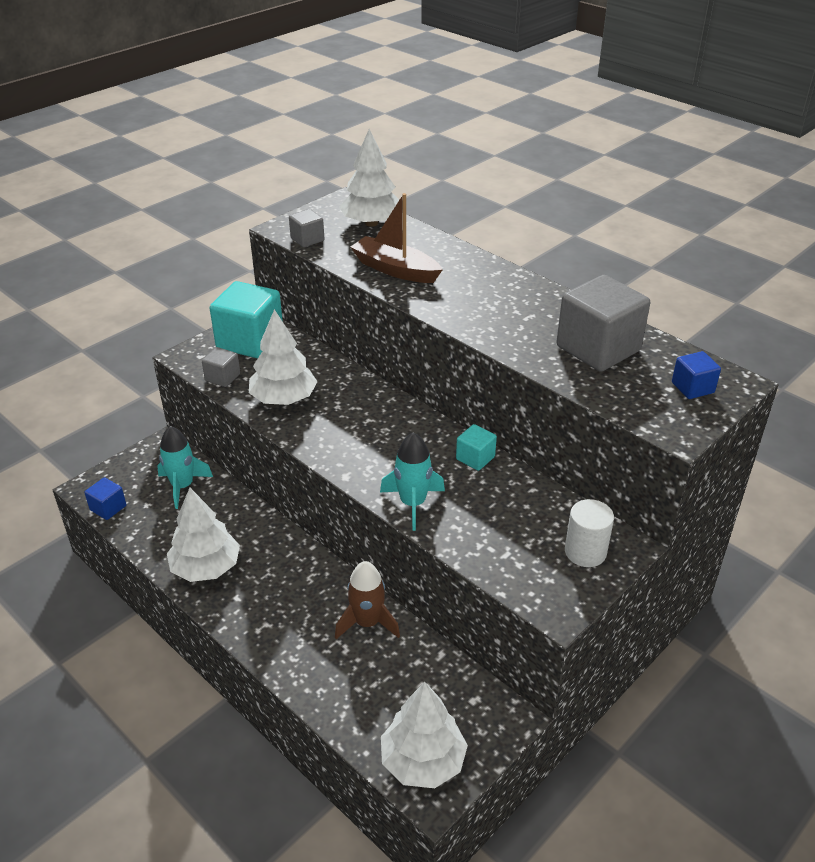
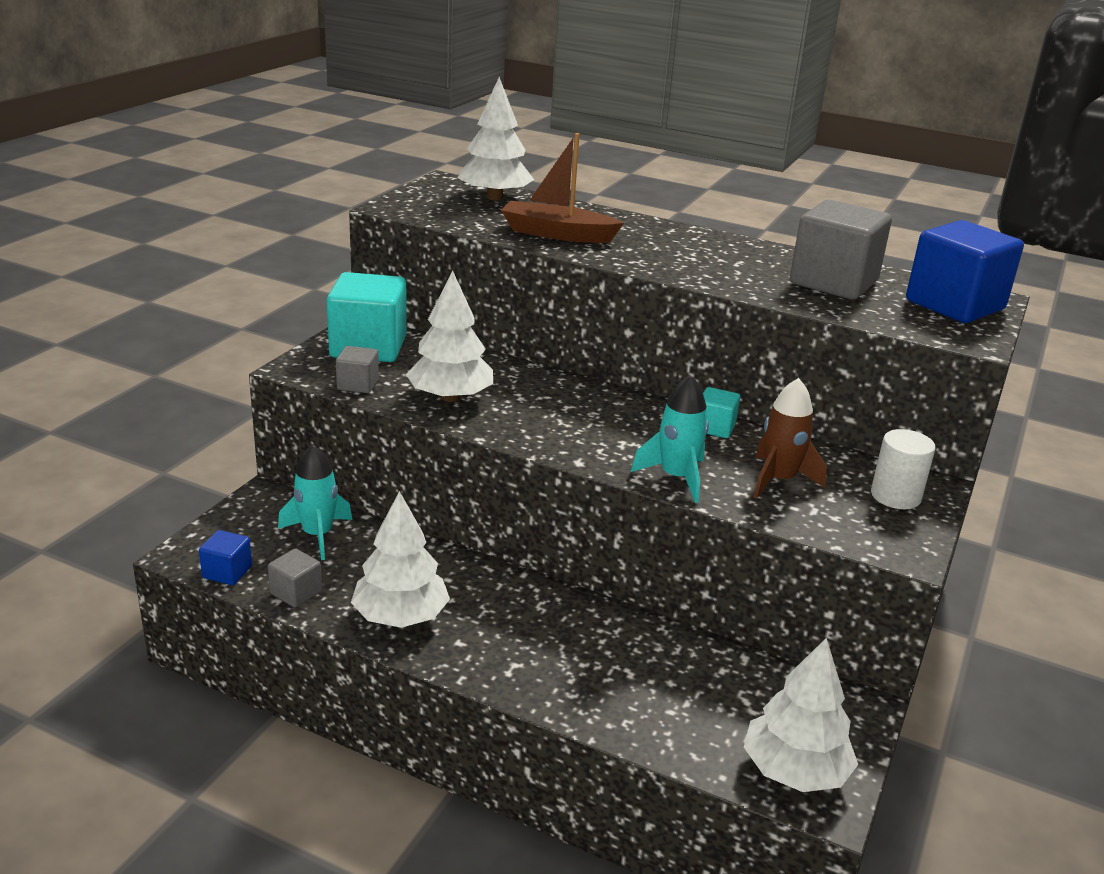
camera: 20 degrees left, 10 degrees down
(307, 239) = (430, 215): grey cube -> grey cube (296, 592)
(367, 623) = (639, 641): brown rocket -> brown rocket (779, 480)
(692, 388) = (954, 305): blue cube -> blue cube, size x2.06

